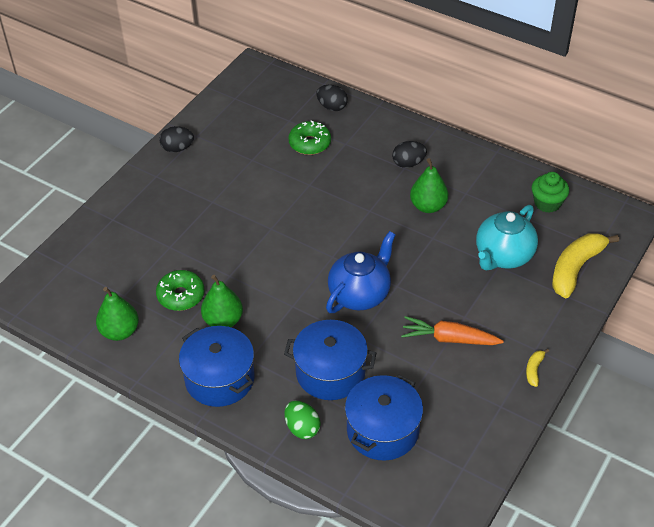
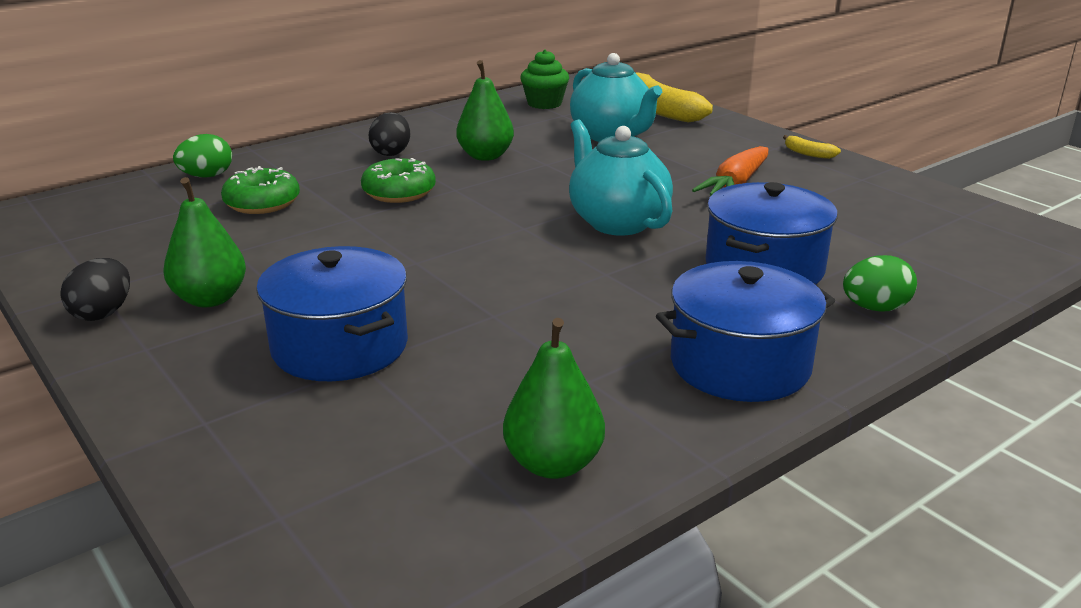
camera: 70 degrees left, 20 degrees down
(181, 295) = (504, 372): green donut -> green donut (399, 192)
(223, 320) = (599, 338): green pear -> green pear (210, 299)
(332, 107) = (207, 176): black egg -> green egg
(360, 294) = (616, 222): blue teapot -> turquoise teapot
(382, 430) = (889, 251): blue pot -> blue pot (340, 346)

